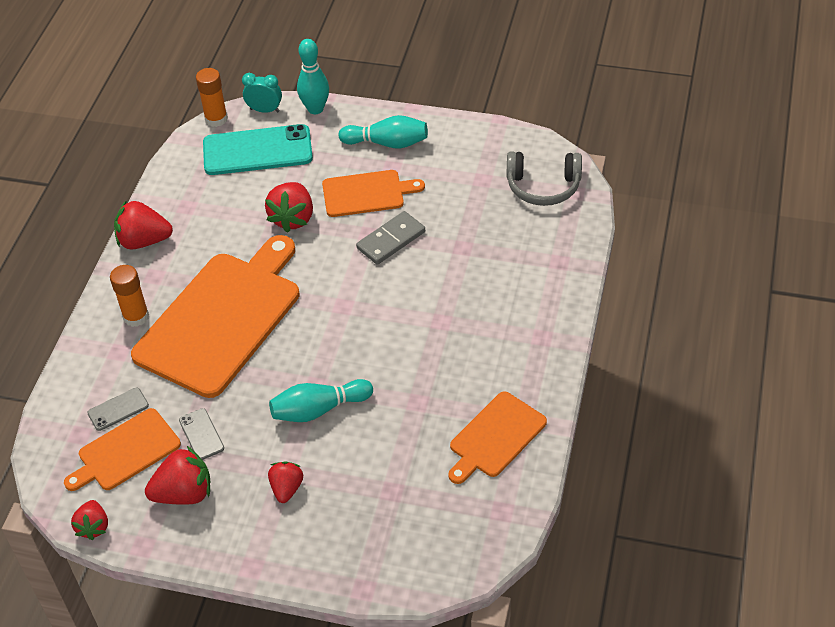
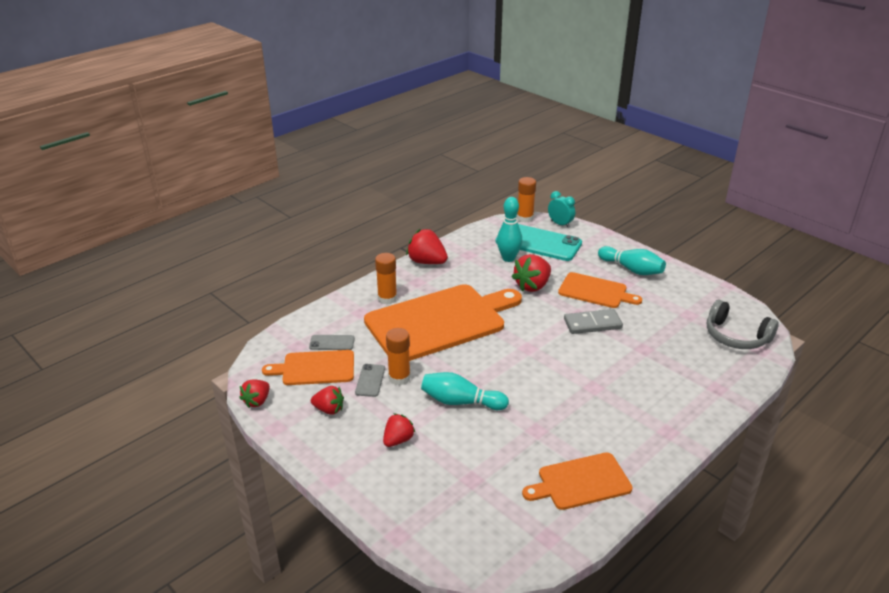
camera: 30 degrees right, 15 degrees down
(184, 493) = (329, 409): red strawberry -> red strawberry, size x0.63
(231, 414) = (399, 378): none -> orange glue stick
(315, 109) = (595, 234): turquoise bowling pin -> turquoise bowling pin (508, 258)

